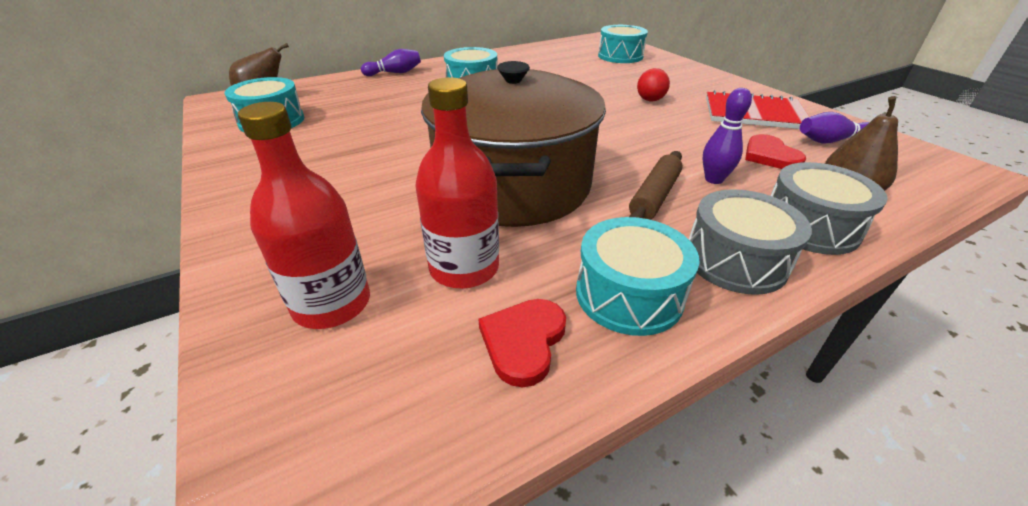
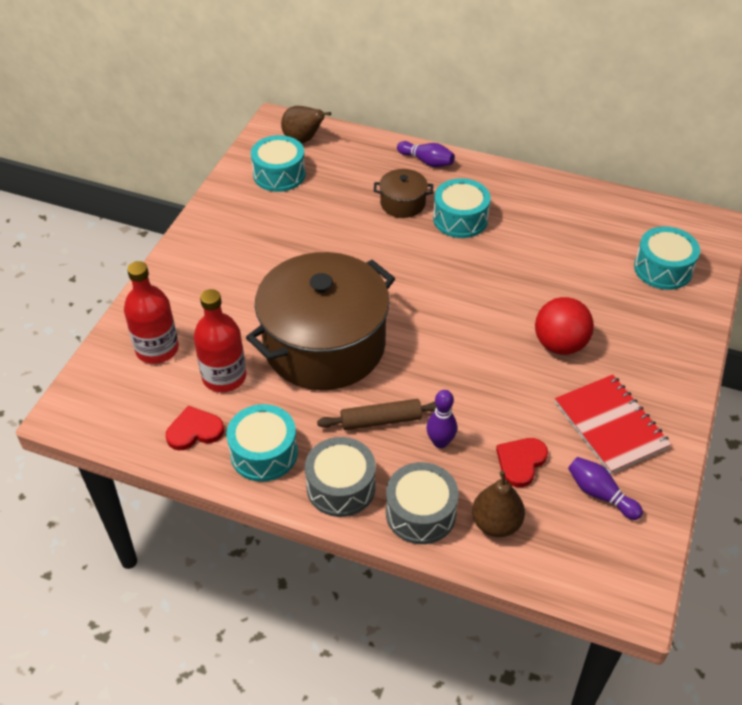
camera: 50 degrees right, 10 degrees up
(416, 93) = (402, 203): none -> brown pot
(650, 100) = (560, 344): red ball -> red ball, size x1.68

